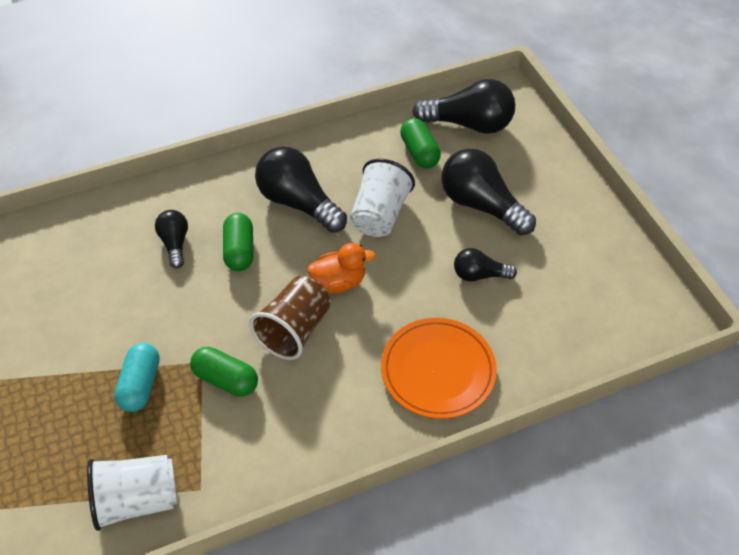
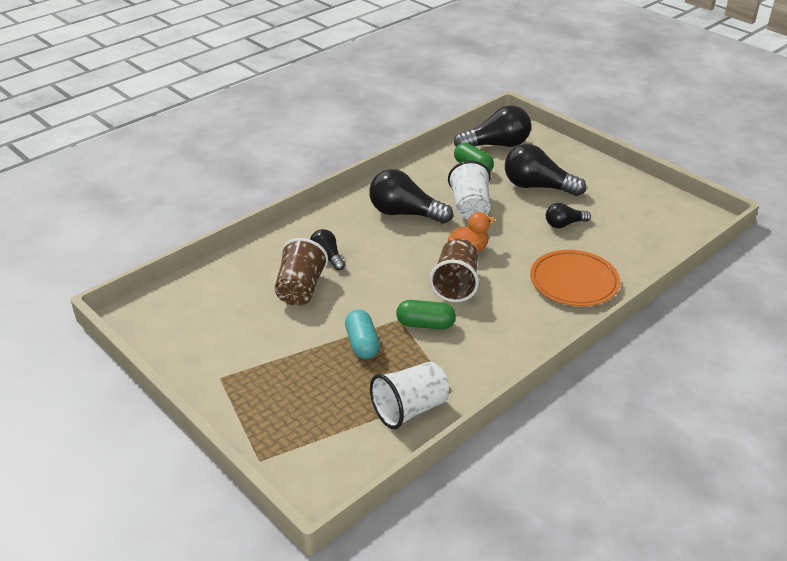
camera: 20 degrees left, 15 degrees down
(120, 283) = (300, 289): none -> brown cup
(239, 250) = (381, 250): green capsule -> none

